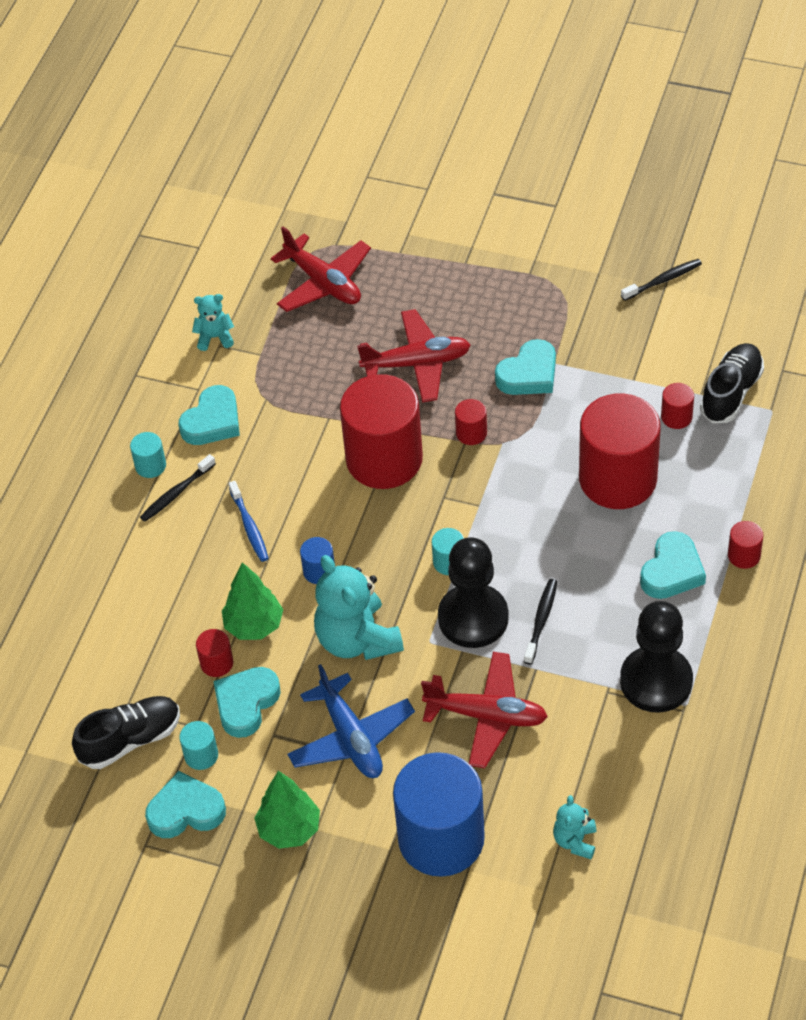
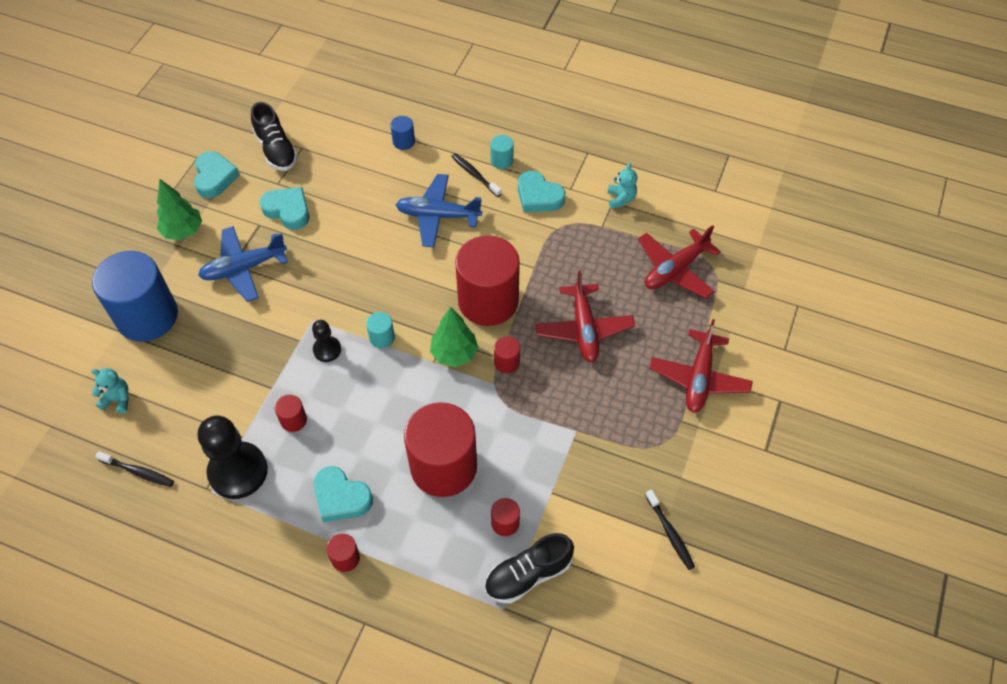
camera: 90 degrees right, 5 degrees up
(201, 755) = (254, 186): turquoise cylinder -> none
(217, 663) = (325, 195): red cylinder -> red cylinder (293, 420)
(249, 526) = (438, 216): blue toothbrush -> blue plane
(254, 625) = (351, 216): green tree -> green tree (454, 354)
(319, 571) = (390, 255): blue cylinder -> blue cylinder (404, 141)
(357, 639) = (325, 276): turquoise teddy bear -> none
(473, 618) = (327, 350): black pawn -> black pawn, size x0.51
(486, 716) = (239, 352): red plane -> red plane (699, 378)
(529, 374) = (565, 410): turquoise heart -> none
(541, 620) = (314, 395): black toothbrush -> black toothbrush (138, 472)
(731, 393) = (528, 575): black shoe -> black shoe turned 120 degrees clockwise

